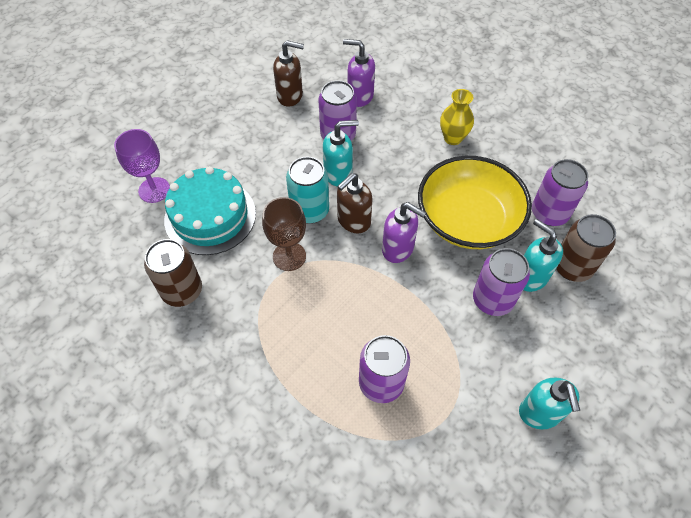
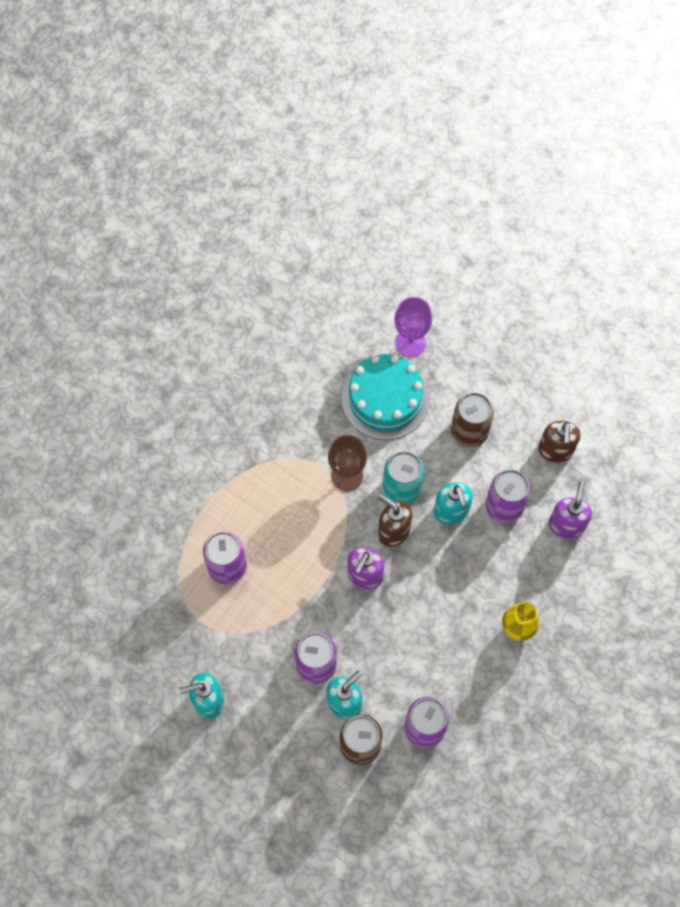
camera: 85 degrees right, 10 degrees up
(182, 291) = (303, 391): brown can -> brown can (469, 432)
(468, 219) = (407, 643): yellow bowl -> none

